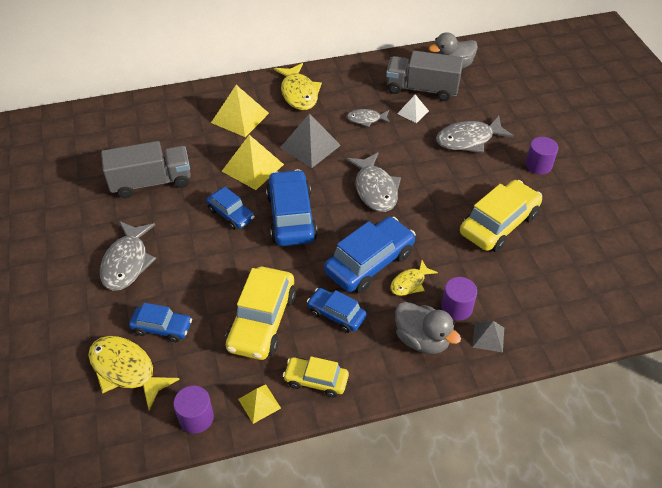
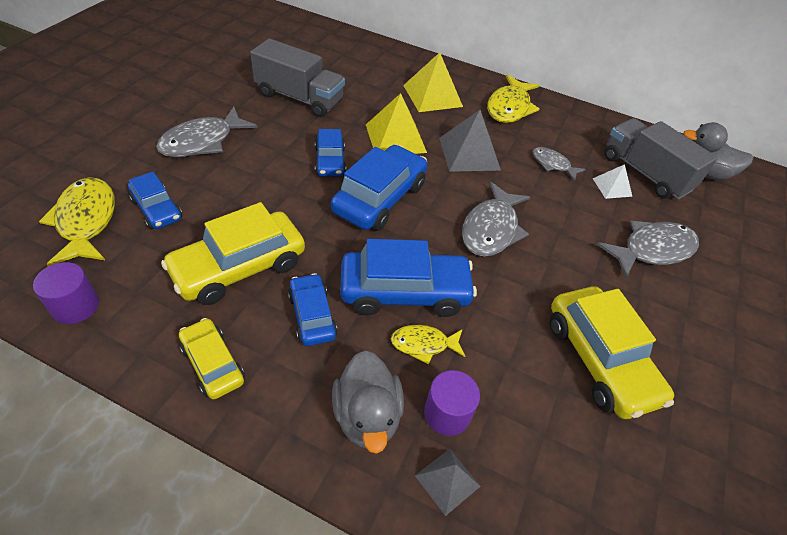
camera: 35 degrees right, 0 degrees up
(259, 403) = (138, 340): yellow pyramid -> none
(468, 140) = (652, 250): grey fish -> grey fish turned 135 degrees clockwise
(499, 224) = (599, 360): yellow car -> yellow car turned 75 degrees clockwise
(538, 165) = (720, 332): purple cylinder -> none

